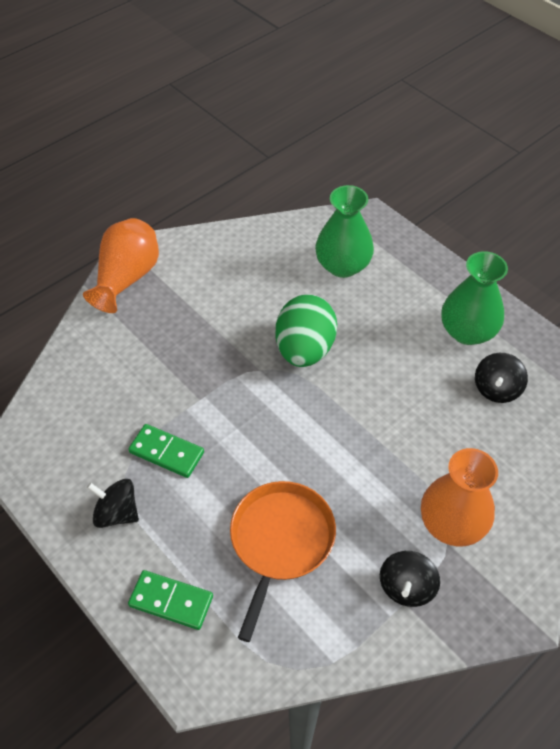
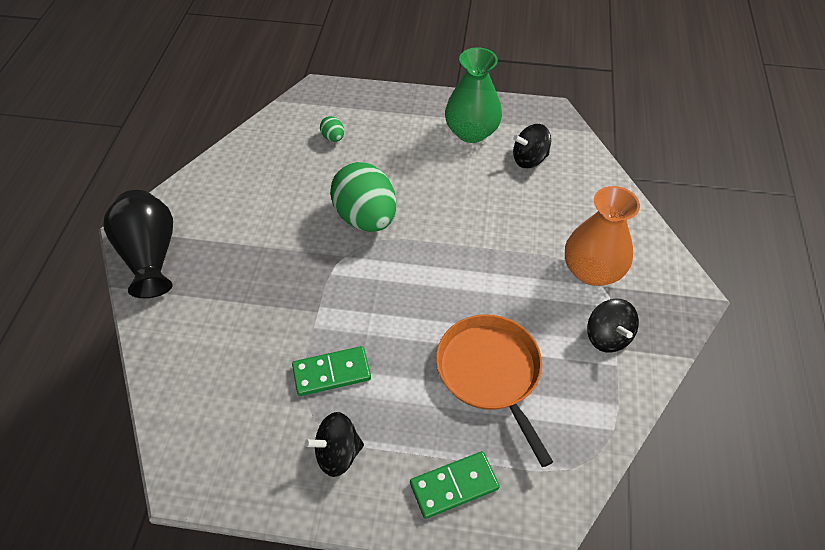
camera: 40 degrees left, 0 degrees up
(126, 278) = (150, 256): orange vase -> black vase
(342, 266) = (333, 138): green vase -> green egg
(496, 389) = (529, 159): black spinning top -> black spinning top turned 90 degrees clockwise

